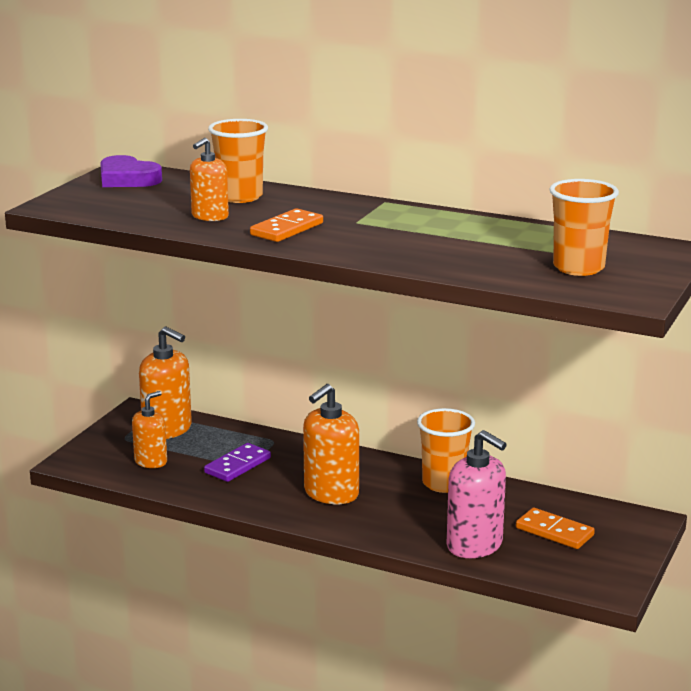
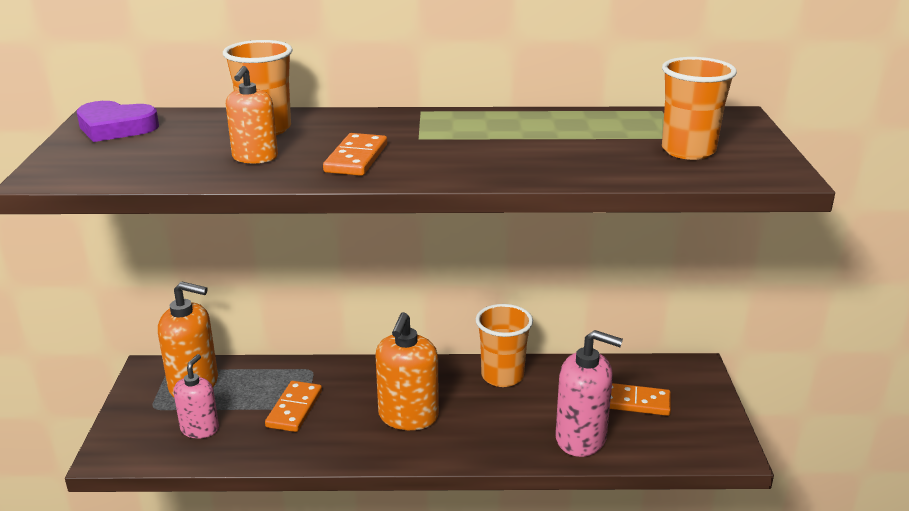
camera: 25 degrees left, 5 degrees up
(151, 461) = (200, 429): orange soap dispenser -> pink soap dispenser
(237, 465) = (294, 409): purple domino -> orange domino

